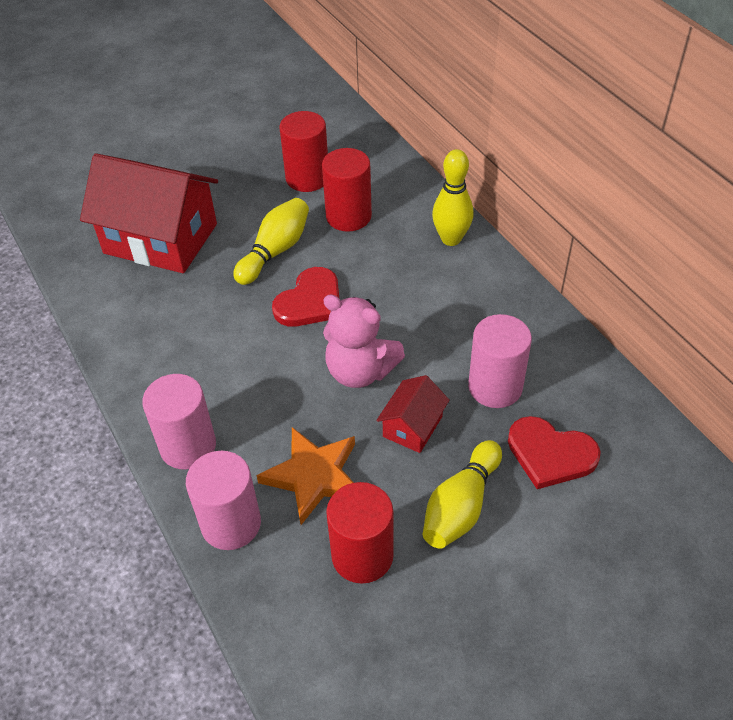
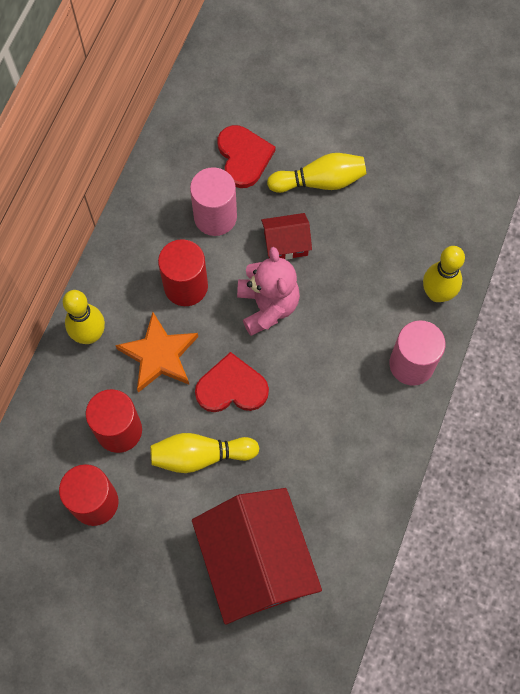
camera: 130 degrees left, 20 degrees up
(231, 524) = (437, 293): pink cylinder -> yellow bowling pin
(314, 476) = (368, 273): orange star -> orange star (159, 355)
(362, 555) = (394, 210): red cylinder -> red cylinder (186, 286)

